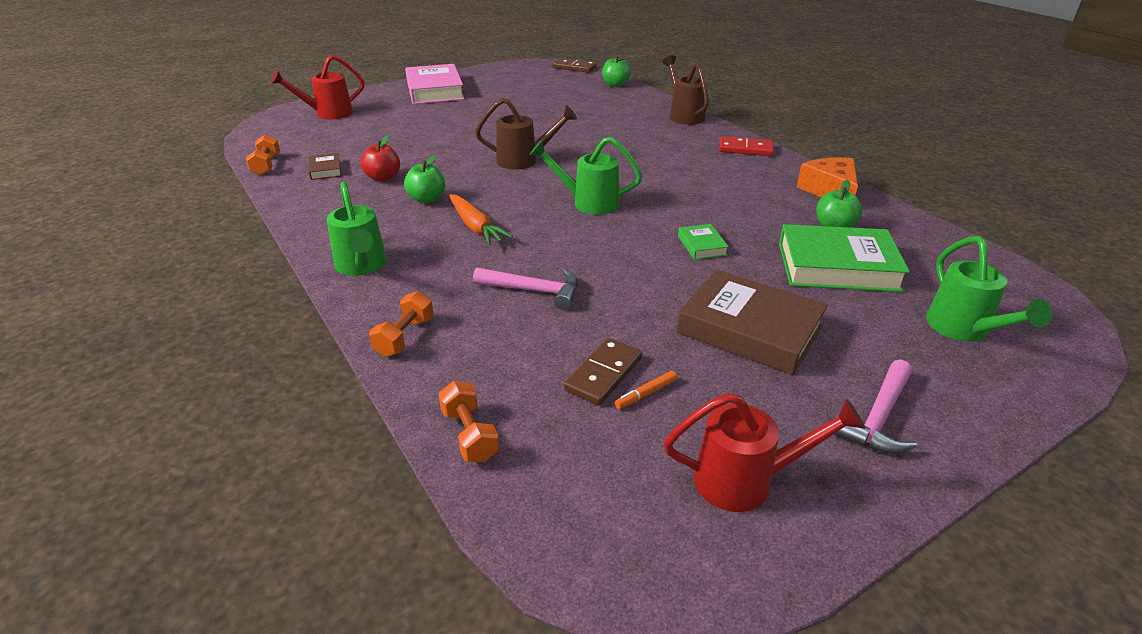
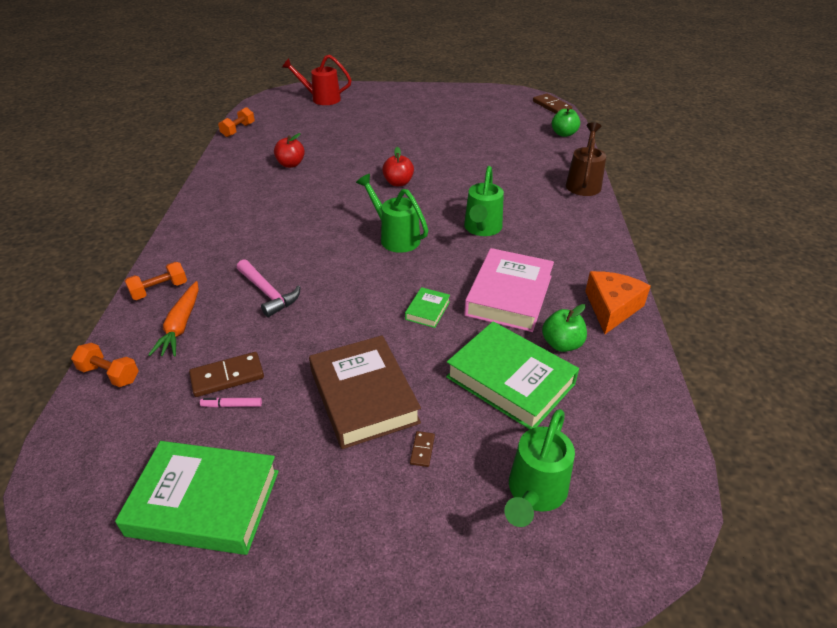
camera: 35 degrees right, 5 degrees up
(325, 170) = (266, 145): brown book -> none
(362, 266) = (198, 228): green watering can -> green watering can (482, 229)
(427, 199) = (295, 192): green apple -> none
(435, 90) = (415, 99): pink book -> pink book (509, 295)
(470, 434) = (110, 374): orange dumbbell -> orange dumbbell turned 75 degrees counterclockwise
(476, 227) = (297, 226): orange carrot -> orange carrot (181, 326)
(524, 160) = (398, 183): brown watering can -> red apple
(646, 394) = (232, 405): orange marker -> pink marker
(745, 149) = (592, 236): red domino -> none
(745, 481) = (204, 502): red watering can -> green book
(851, 343) = (422, 450): none -> brown domino
(878, 418) = (352, 519): pink hammer -> none

